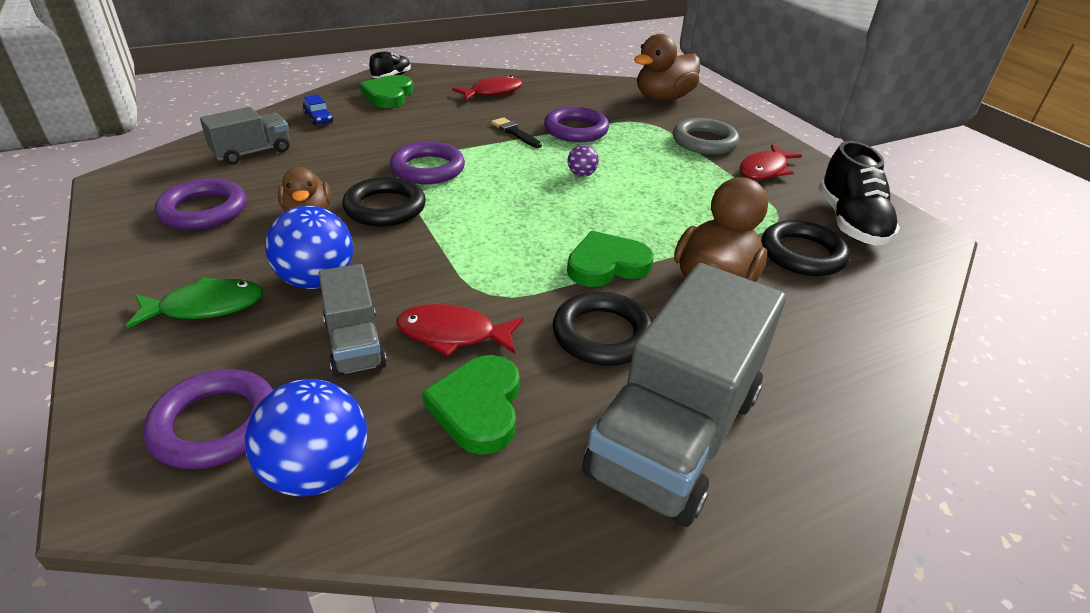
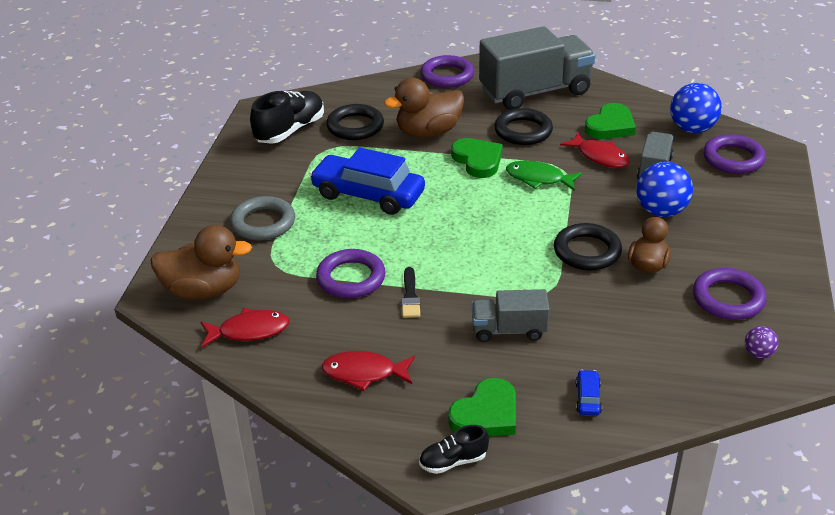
camera: 140 degrees left, 0 degrees up
(206, 307) = (733, 217): green fish -> green fish (538, 179)
(252, 152) = (674, 360): grey truck -> grey truck (509, 330)
(428, 169) = (526, 279): purple ring -> purple ring (447, 76)
(581, 174) = (409, 228): purple ball -> purple ball (758, 354)
(607, 265) = (478, 160): green heart -> green heart turned 135 degrees counterclockwise
(662, 188) = (368, 195): none -> blue car
(765, 170) = (267, 181): red fish -> red fish (249, 331)

